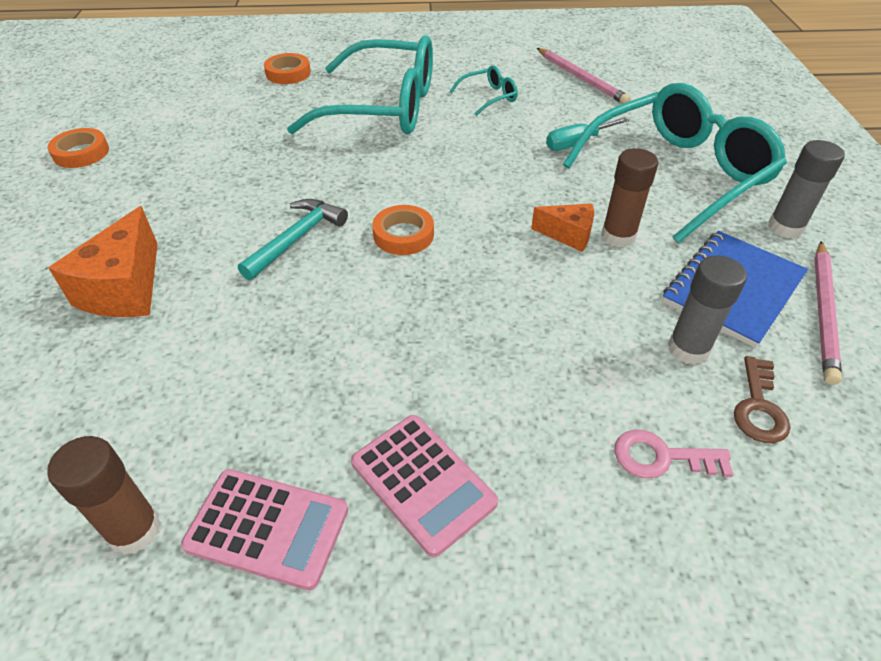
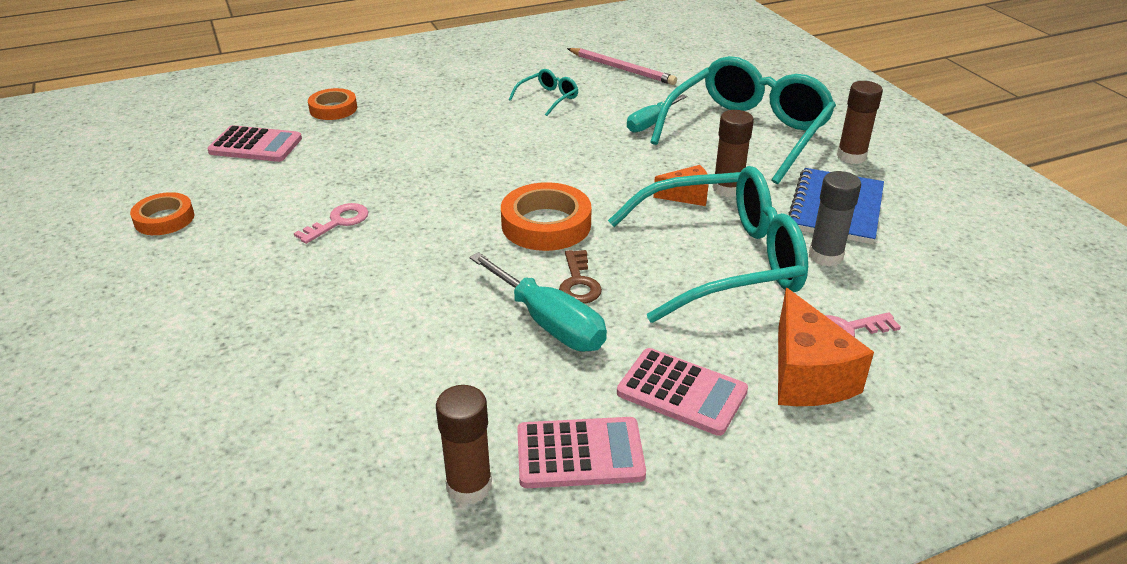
camera: 20 degrees left, 10 degrees down
(125, 288) = (313, 321): orange cheese -> orange cheese (807, 375)
(201, 97) = (255, 145): none -> pink calculator
(216, 188) = (338, 222): none -> pink key
(296, 239) = (449, 247): turquoise hammer -> none
(336, 352) = (549, 323): none -> turquoise screwdriver
(384, 107) = (454, 124): turquoise glasses -> turquoise glasses (722, 260)
(403, 235) = (546, 224): orange tape -> orange tape, size x1.56
(758, 407) = (895, 282): brown key -> brown key (578, 283)
(785, 227) = (851, 156): grey glue stick -> brown glue stick
(824, 312) = (908, 210): pink pencil -> none

